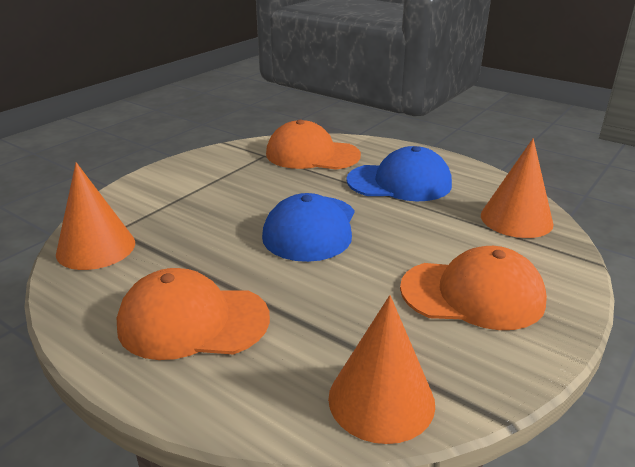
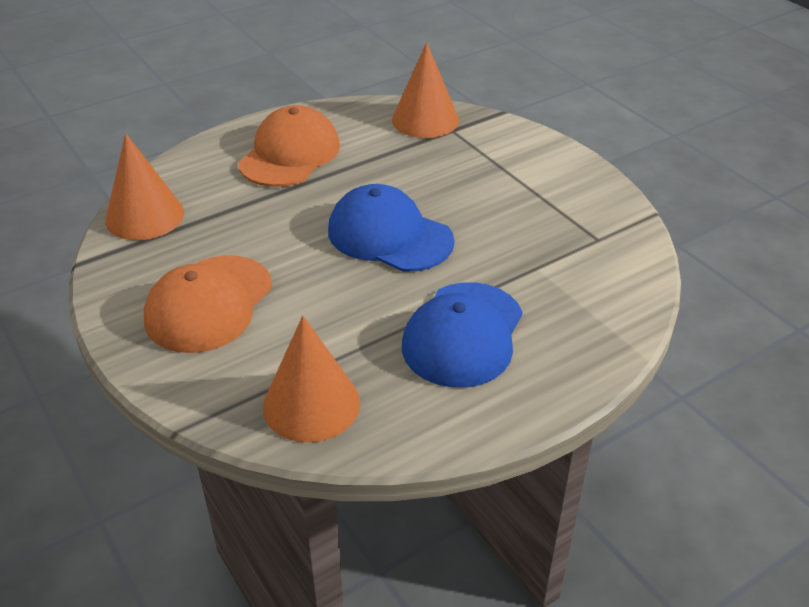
camera: 110 degrees right, 10 degrees up
(312, 155) = (585, 279): orange cap -> none

